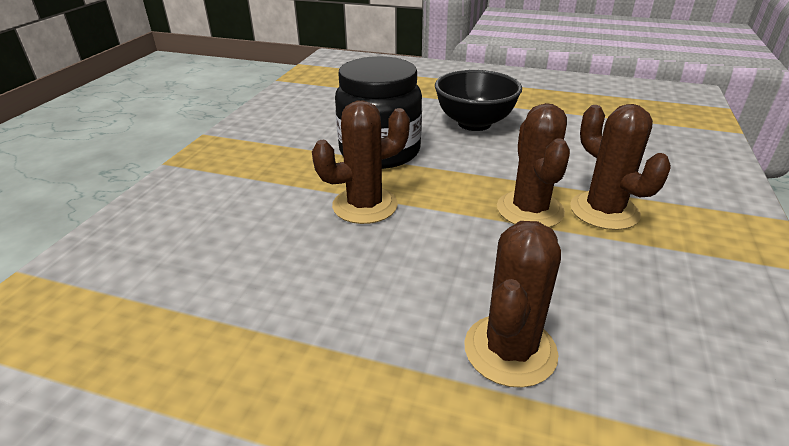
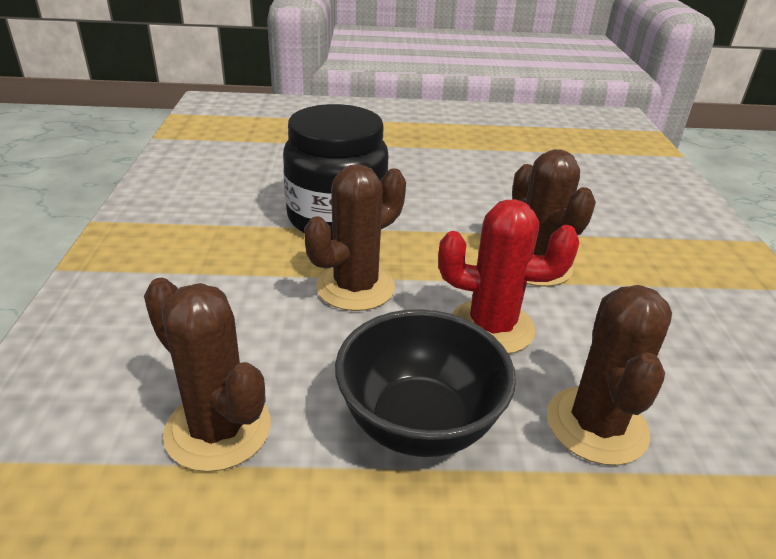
camera: 20 degrees left, 0 degrees up
(461, 253) = (492, 327): none -> red cactus
(474, 123) = (425, 172): black bowl -> black bowl (419, 424)
(604, 211) = (605, 256): brown cactus -> brown cactus (218, 429)

